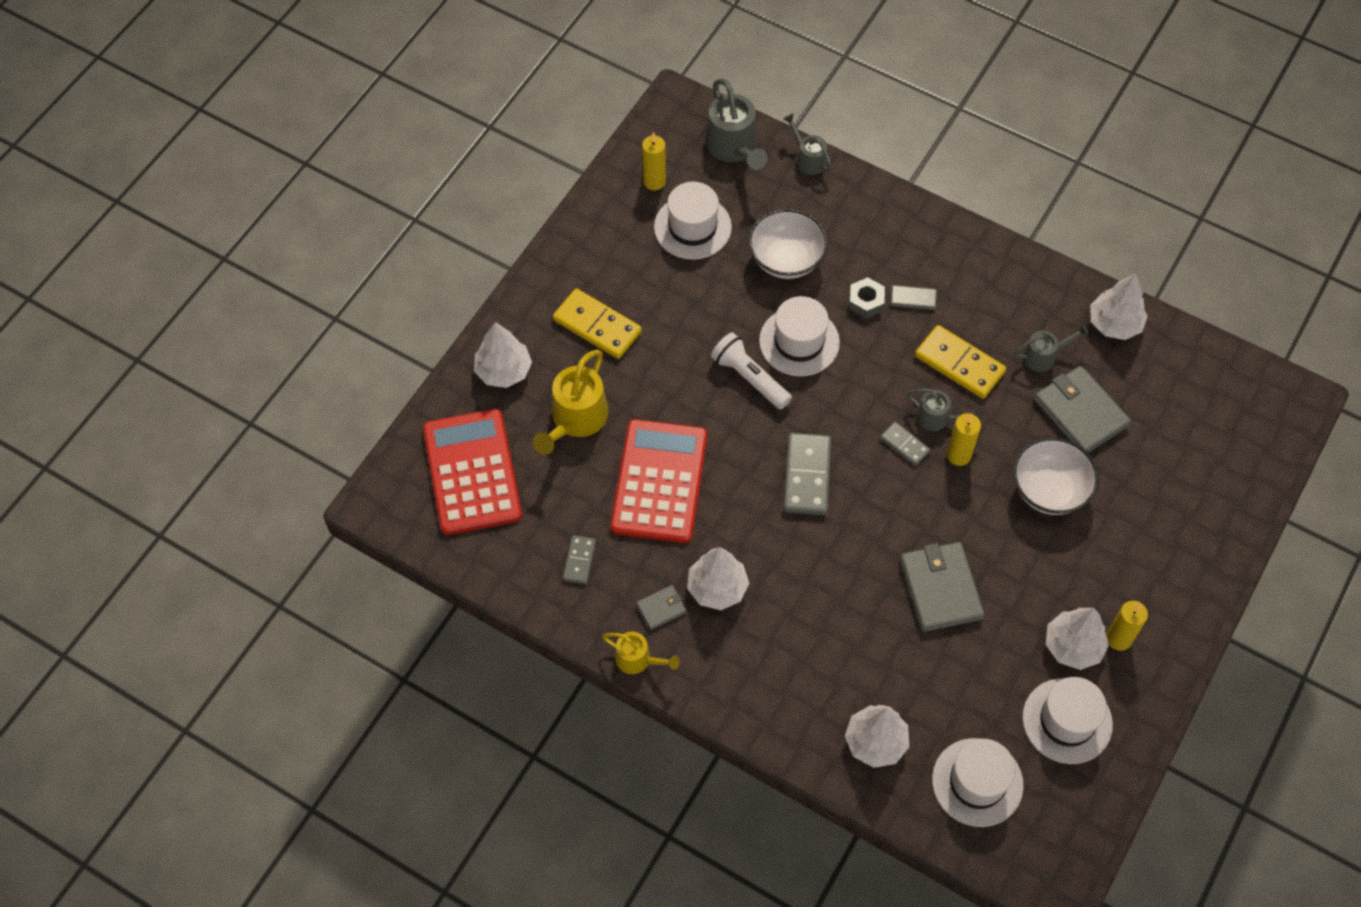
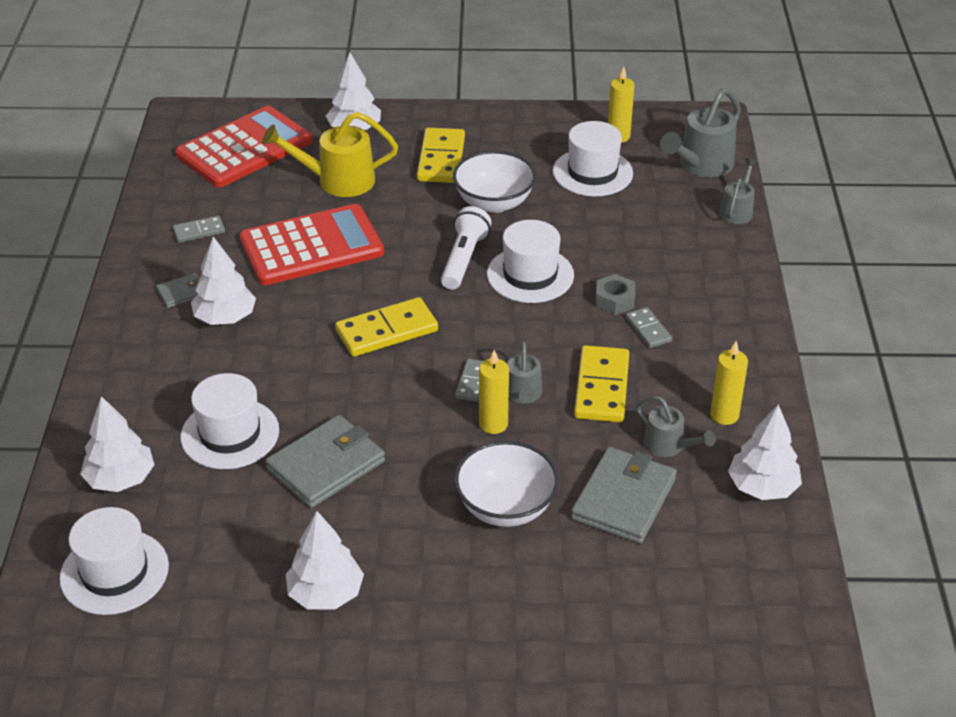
camera: 60 degrees right, 20 degrees down
(638, 660) = (121, 298): yellow watering can -> none
(661, 608) = (182, 293): grey wallet -> grey wallet turned 60 degrees counterclockwise
(786, 260) = (612, 236): white bowl -> white bowl (494, 203)
(807, 476) = (387, 331): grey domino -> yellow domino
(1067, 721) = (229, 621): white hat -> white hat (230, 434)
(1118, 639) = (360, 630): yellow candle -> yellow candle (724, 415)

